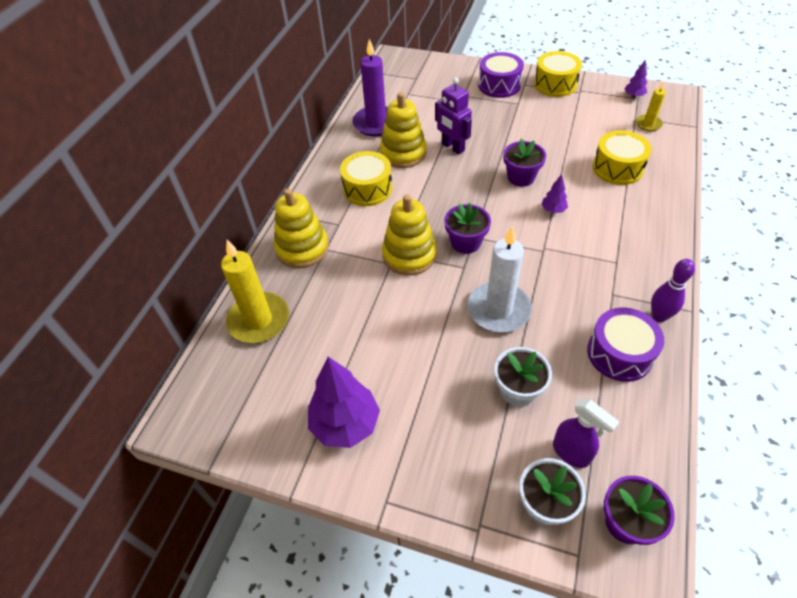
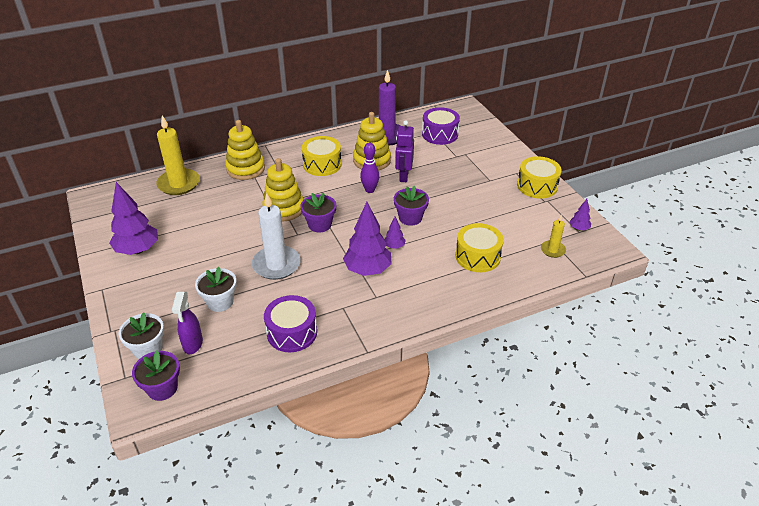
camera: 45 degrees right, 10 degrees down
(499, 85) = (498, 163): purple drum -> purple drum (440, 134)
(571, 246) = (367, 270): none -> purple tree
(659, 316) = (344, 337): purple bowling pin -> purple bowling pin (370, 190)

